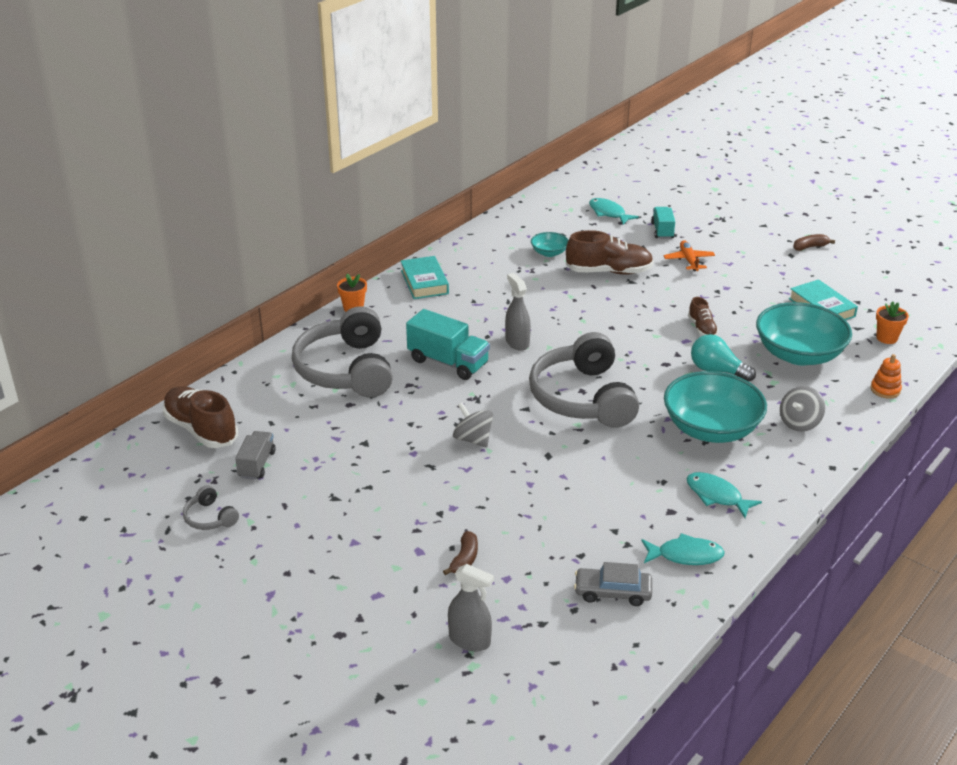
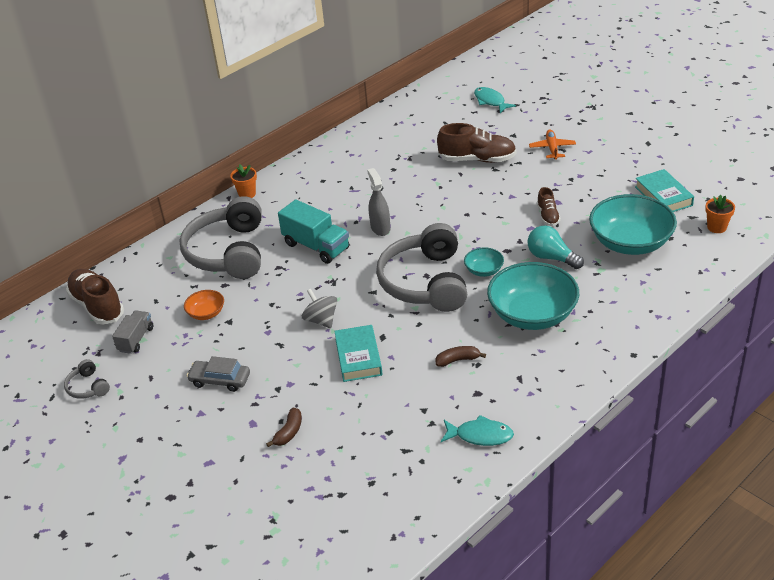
camera: 10 degrees right, 5 degrees up
(335, 435) = (206, 313): none -> orange bowl
(424, 282) = (313, 169): turquoise book -> turquoise book (358, 357)
(470, 640) = (276, 507): grey spray bottle -> none
(549, 253) = (428, 141): turquoise bowl -> turquoise bowl (484, 270)
(612, 592) = (408, 468): grey car -> grey car (220, 380)
(662, 231) = (535, 119): turquoise truck -> none
(717, 496) = (521, 379): turquoise fish -> none
(799, 423) = (614, 310): grey spinning top -> none
(810, 247) = (667, 135): brown banana -> brown banana (457, 360)
(885, 390) = (702, 279): orange stacking toy -> none

